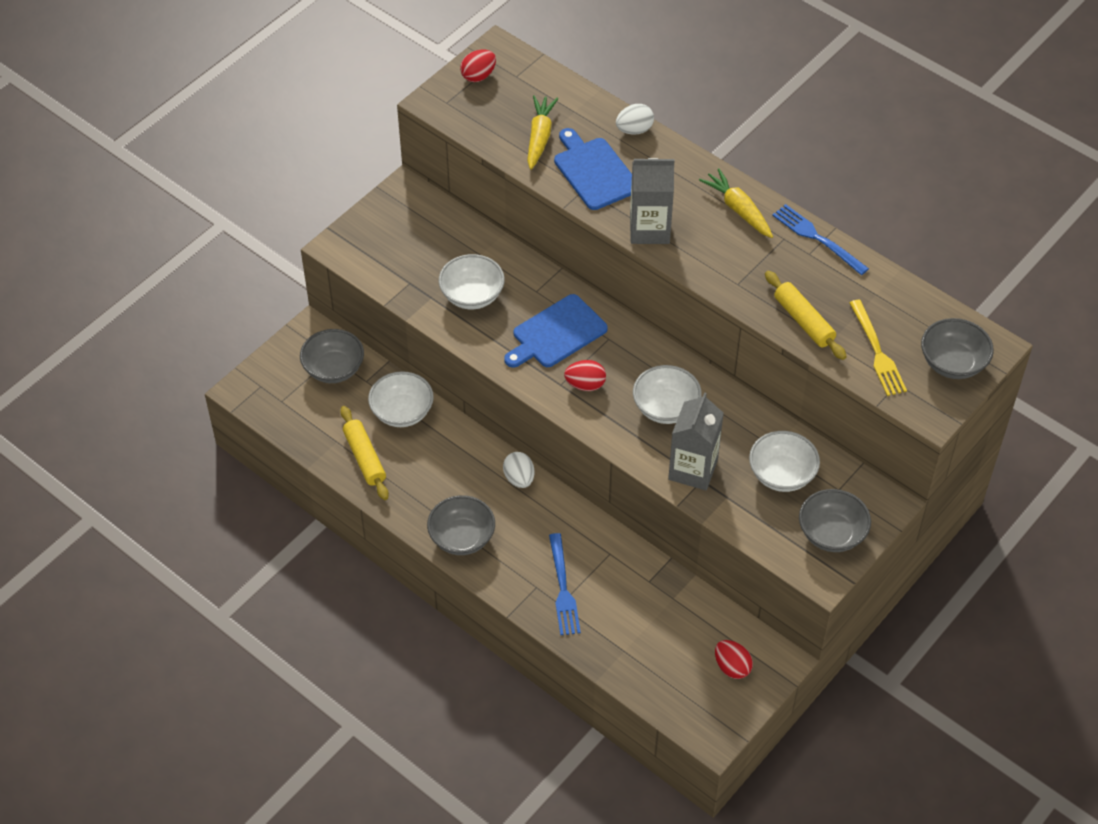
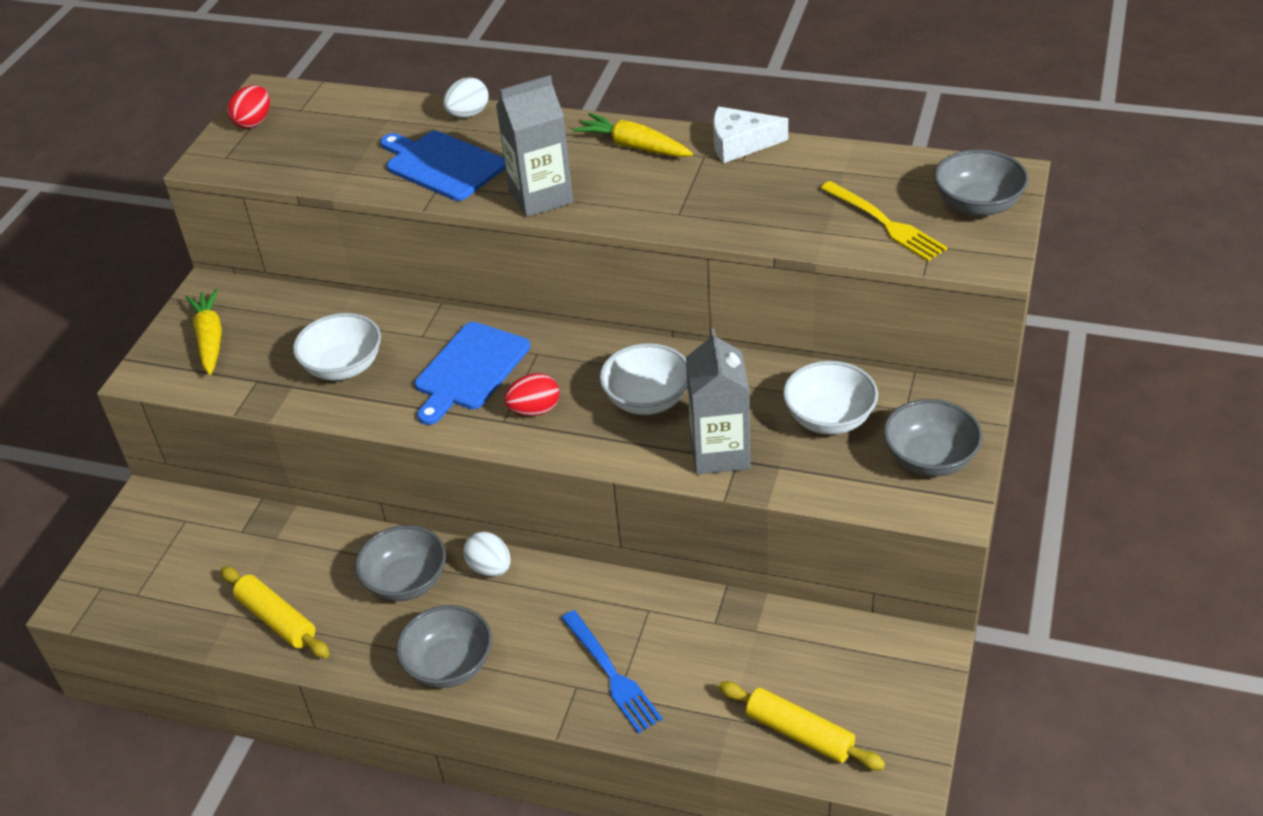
camera: 20 degrees left, 10 degrees down
(334, 369) = (193, 533): grey bowl -> grey bowl (406, 582)
(402, 412) = (304, 549): white bowl -> none
(539, 137) = (358, 154): yellow carrot -> yellow carrot (210, 339)
(732, 667) = (875, 682): red egg -> none
(804, 321) = (780, 223): yellow rolling pin -> yellow rolling pin (799, 733)
(816, 238) = (740, 143): blue fork -> white cheese

